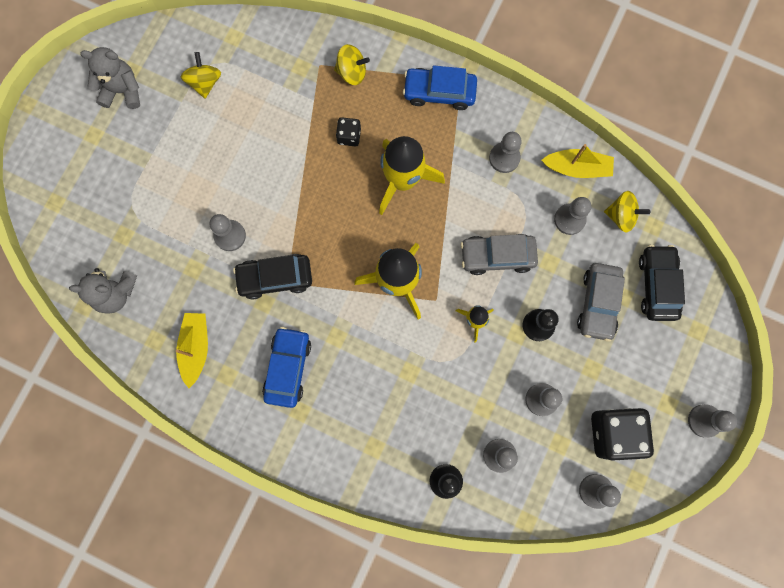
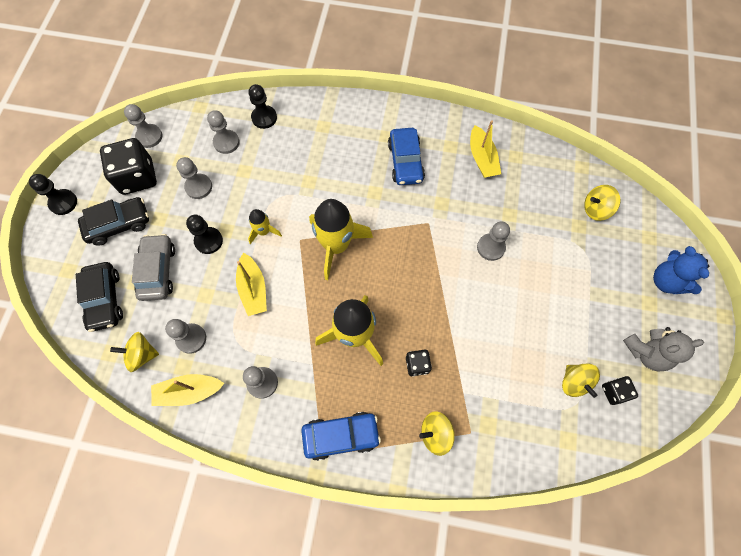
camera: 165 degrees right, 10 degrees down
(63, 152) = (666, 281): none -> blue teddy bear
(95, 249) = (595, 209): none -> yellow spinning top
(115, 293) = (562, 181): grey teddy bear -> none
(171, 65) = (614, 392): none -> black dice
(275, 278) = (440, 224): black car -> black car (119, 224)
(497, 256) = (253, 289): grey car -> yellow boat
(704, 420) = (63, 202): grey pawn -> black pawn

